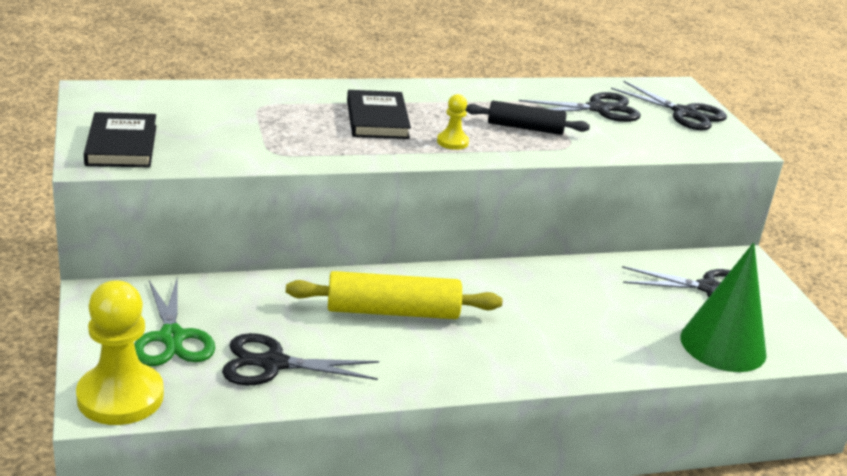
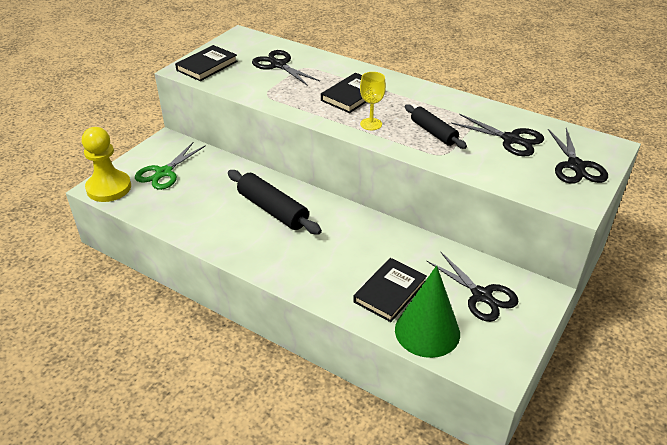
camera: 50 degrees right, 10 degrees up
(273, 364) = (182, 206): black scissors -> black scissors (278, 65)
(393, 311) = (272, 210): yellow rolling pin -> black rolling pin
(452, 142) = (371, 124): yellow pawn -> yellow goblet
(640, 329) = (390, 292): none -> black book

